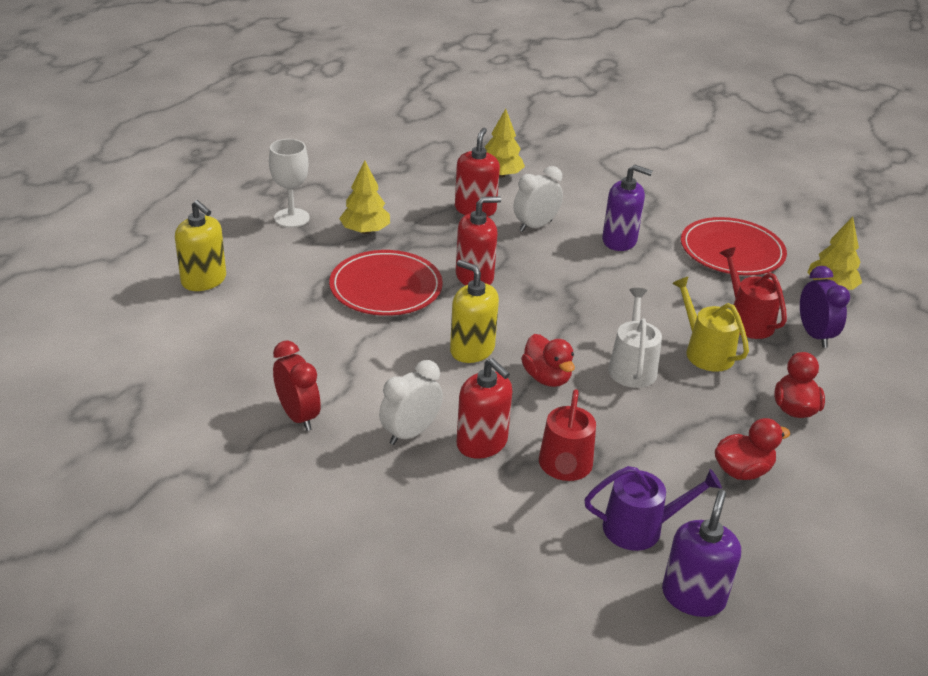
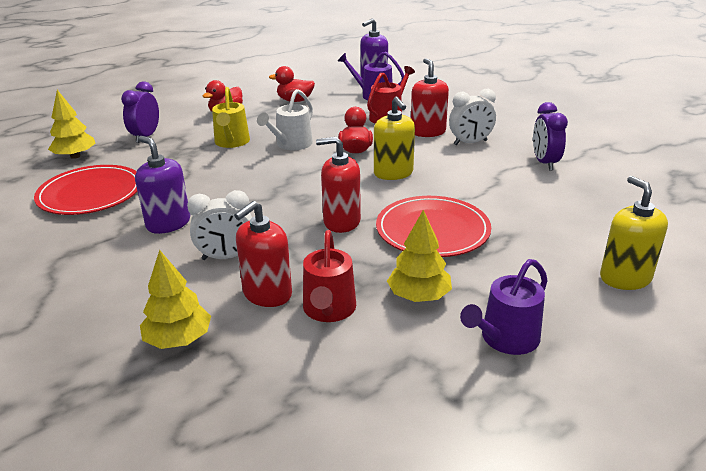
camera: 150 degrees left, 5 degrees down
(291, 218) = (505, 339): white goblet -> purple watering can
(298, 416) = (544, 163): red clock -> purple clock
(747, 320) = (173, 151): red watering can -> red watering can (329, 310)

